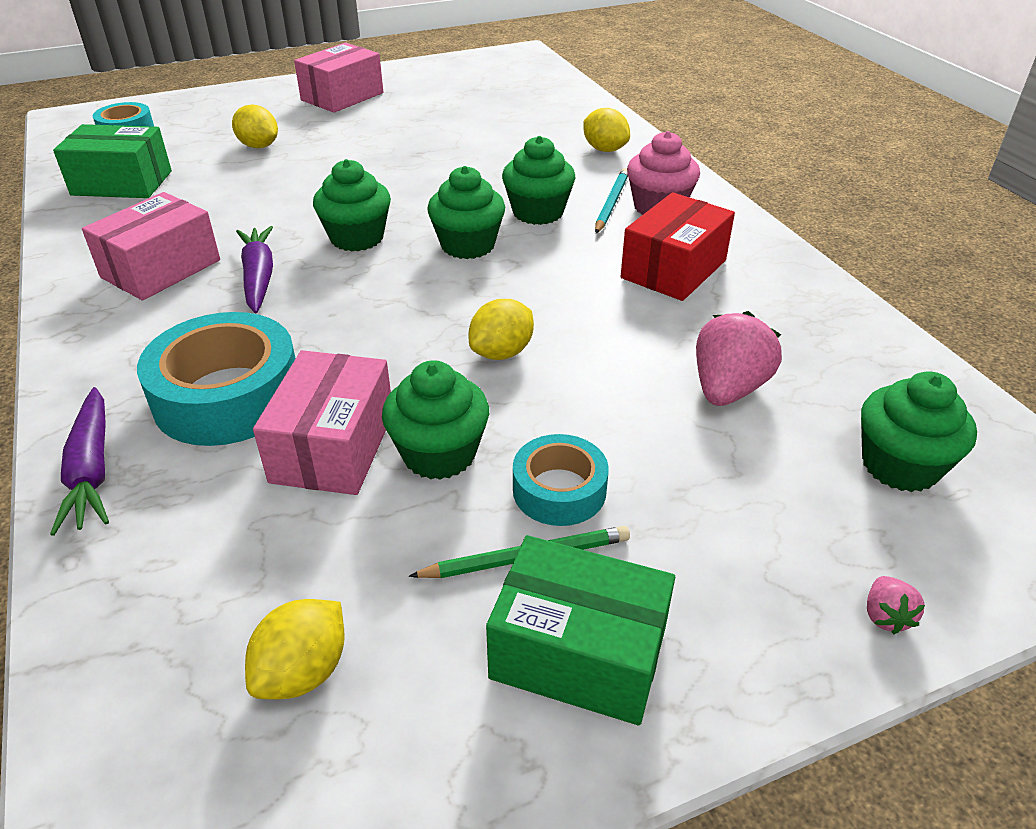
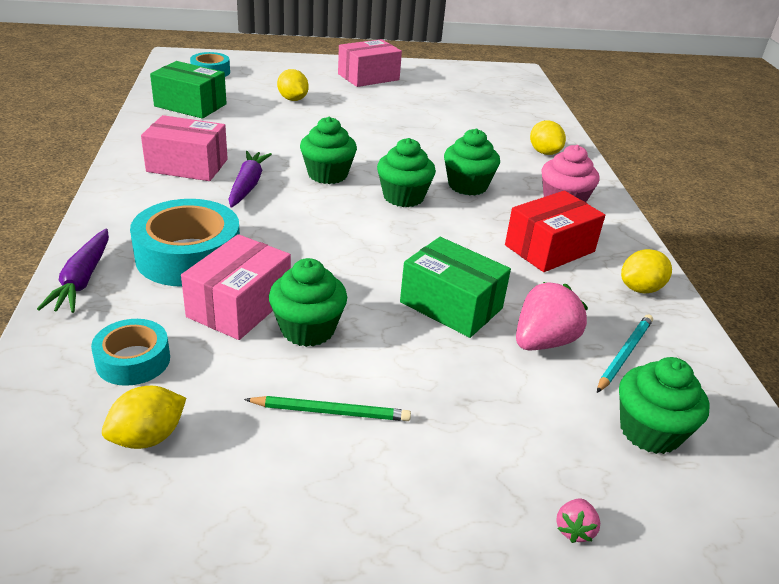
camera: 15 degrees right, 5 degrees down
(161, 269) = (187, 165): pink box -> pink box turned 45 degrees clockwise
(502, 352) = (388, 274): yellow lemon -> yellow lemon (640, 289)
(559, 490) = (378, 375): turquoise tape -> turquoise tape (133, 360)
(578, 653) = (333, 483): green box -> green box (451, 305)
(611, 203) = (527, 191): turquoise pencil -> turquoise pencil (624, 354)

